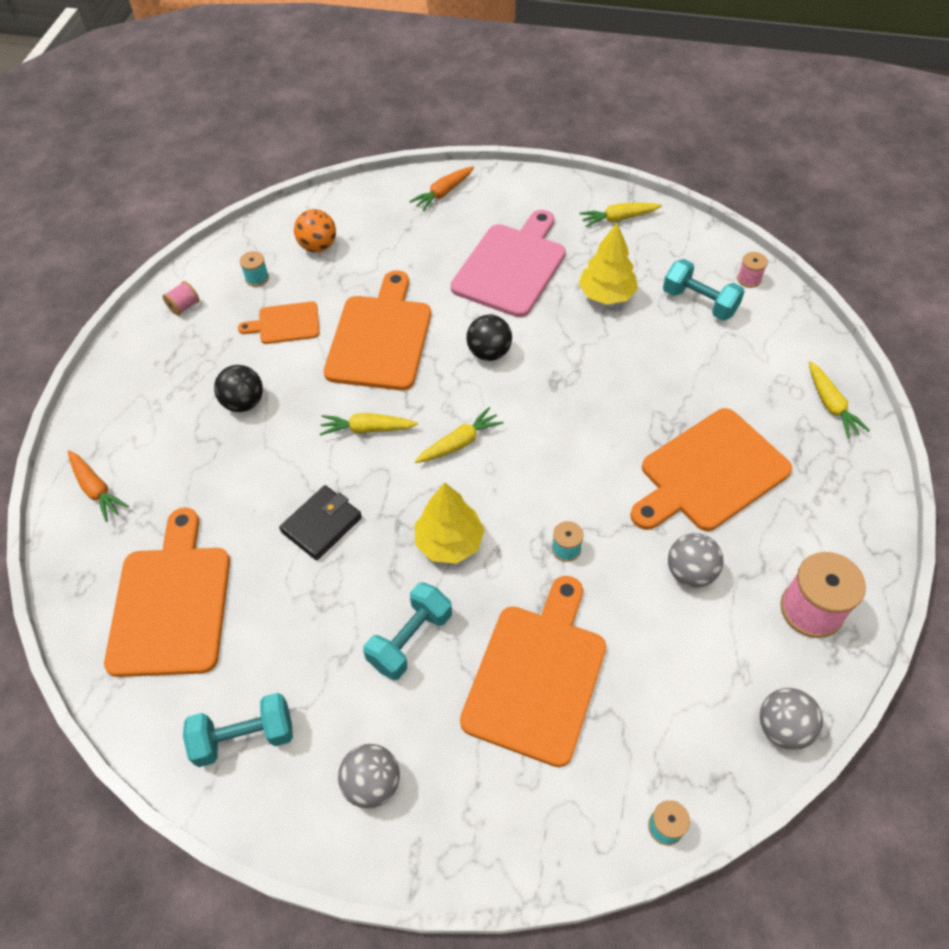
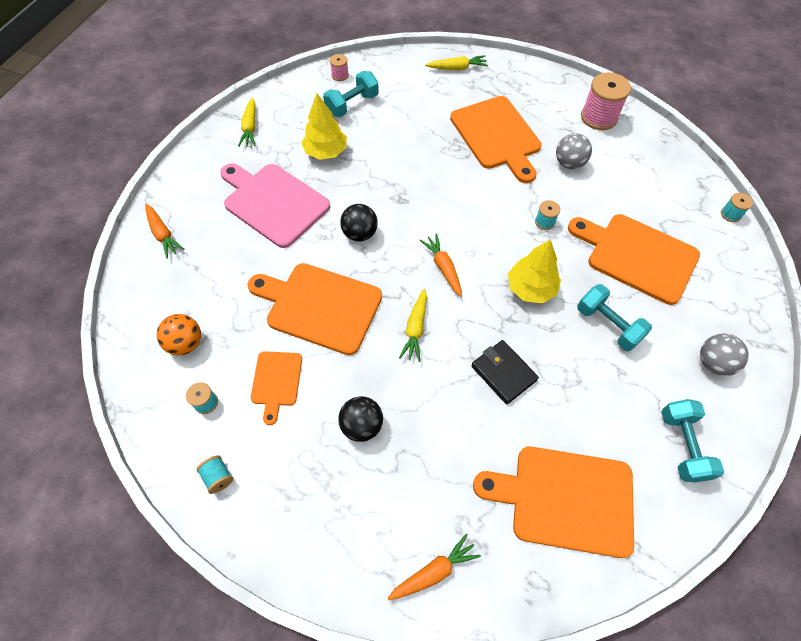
camera: 80 degrees left, 5 degrees up
(184, 306) = (218, 477): pink spool -> turquoise spool
(459, 443) = (443, 268): yellow carrot -> orange carrot
(783, 727) = (671, 149): grey ball -> none

